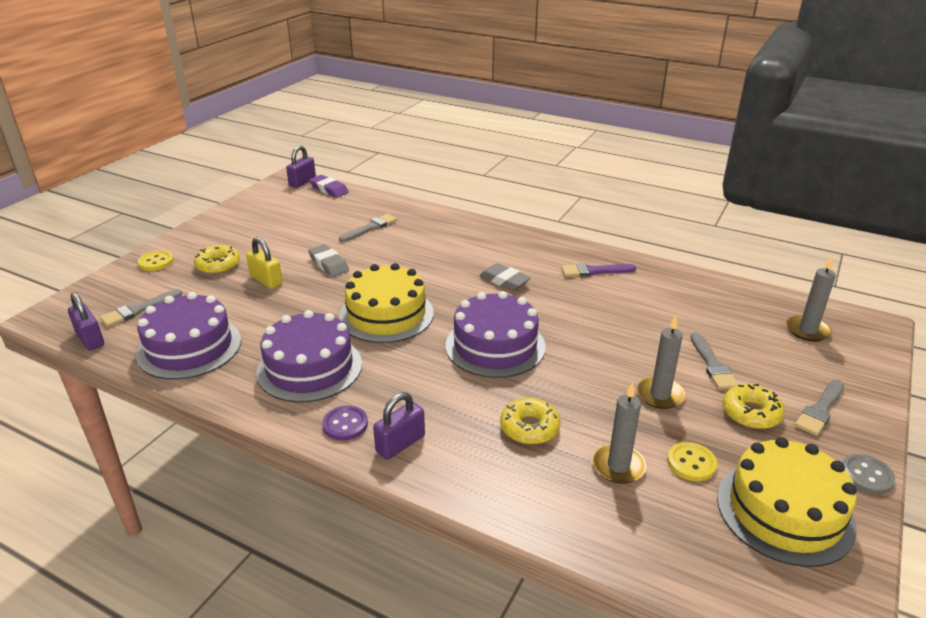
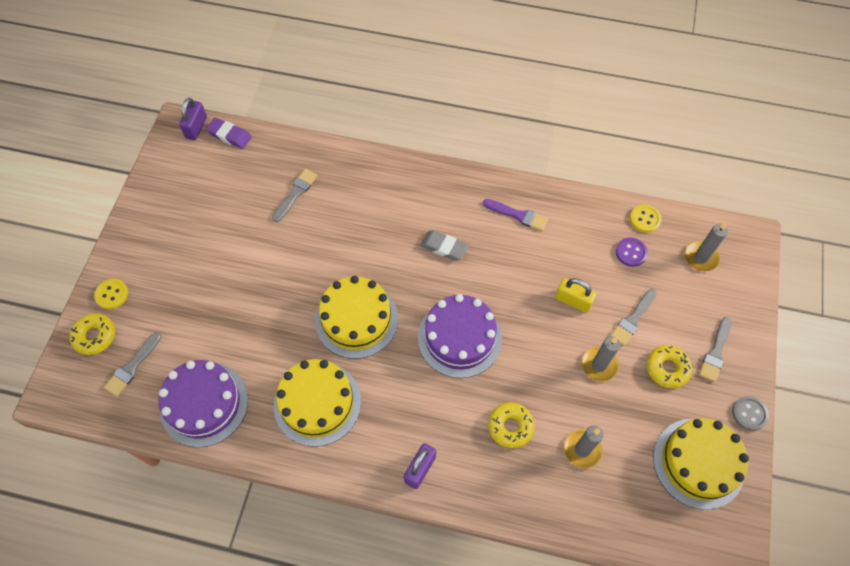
camera: 15 degrees left, 30 degrees up
(90, 339) = (110, 415): purple padlock -> none
(218, 265) = (174, 285): yellow donut -> yellow donut (95, 336)
(266, 280) = (230, 297): yellow padlock -> yellow padlock (573, 301)
(309, 368) = (317, 403): purple cake -> yellow cake
(328, 264) = (278, 259): grey eraser -> none
(345, 424) = (371, 460): purple button -> purple button (631, 252)
(594, 271) = (518, 215): purple brush -> purple brush turned 135 degrees counterclockwise
(691, 463) = (632, 433): yellow button -> yellow button (645, 219)
(712, 365) = (633, 319): grey brush -> grey brush turned 60 degrees clockwise

